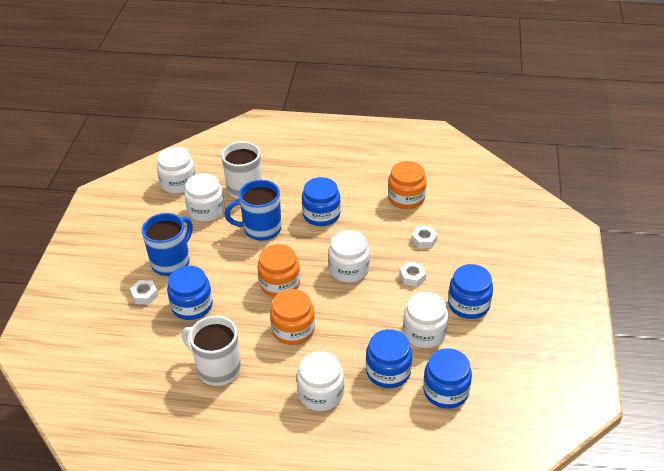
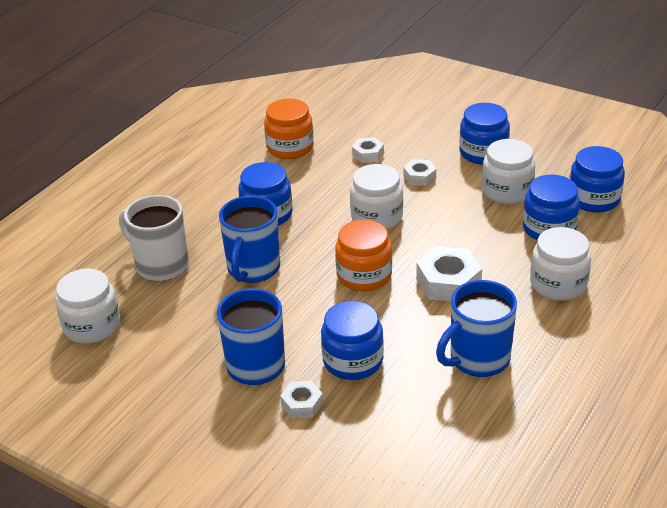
camera: 65 degrees left, 5 degrees down
(206, 210) = (175, 310): white jar -> none
(217, 368) = (478, 359): white mug -> blue mug
(293, 330) = (448, 282): orange jar -> white nut

